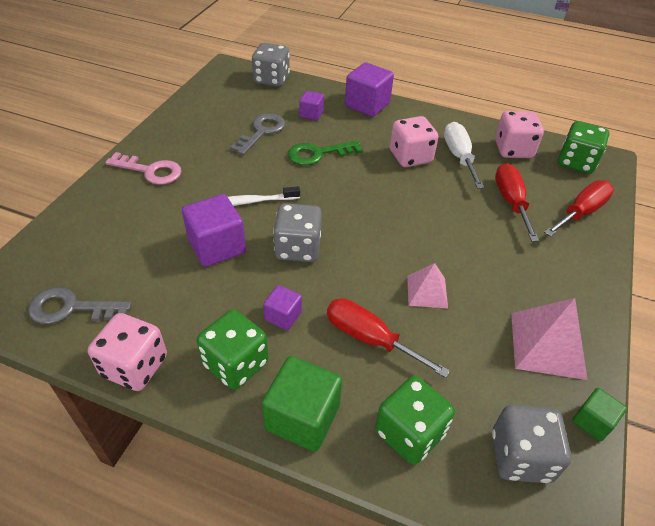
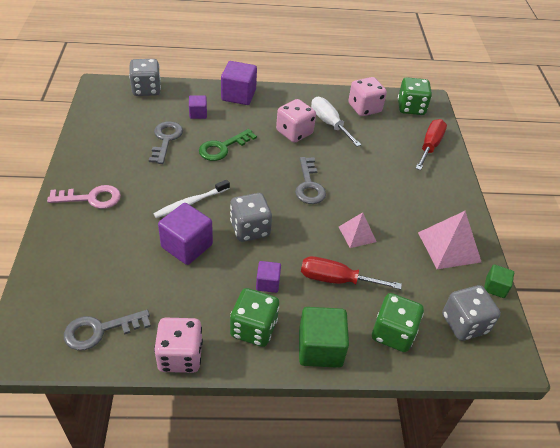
camera: 25 degrees left, 0 degrees up
(396, 219) = (309, 185): none -> grey key
(511, 202) = (381, 150): red screwdriver -> none

